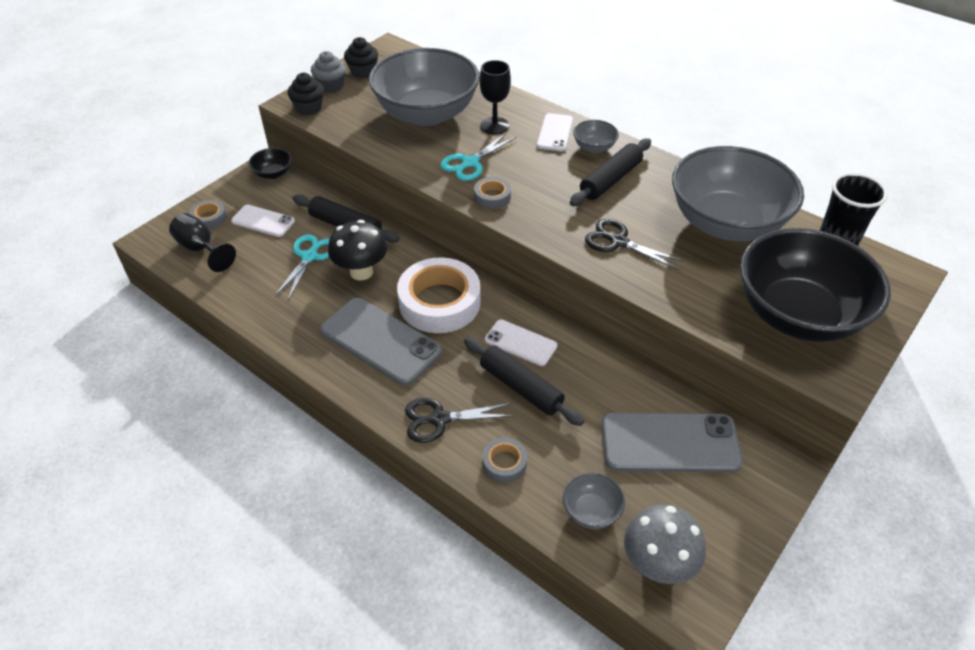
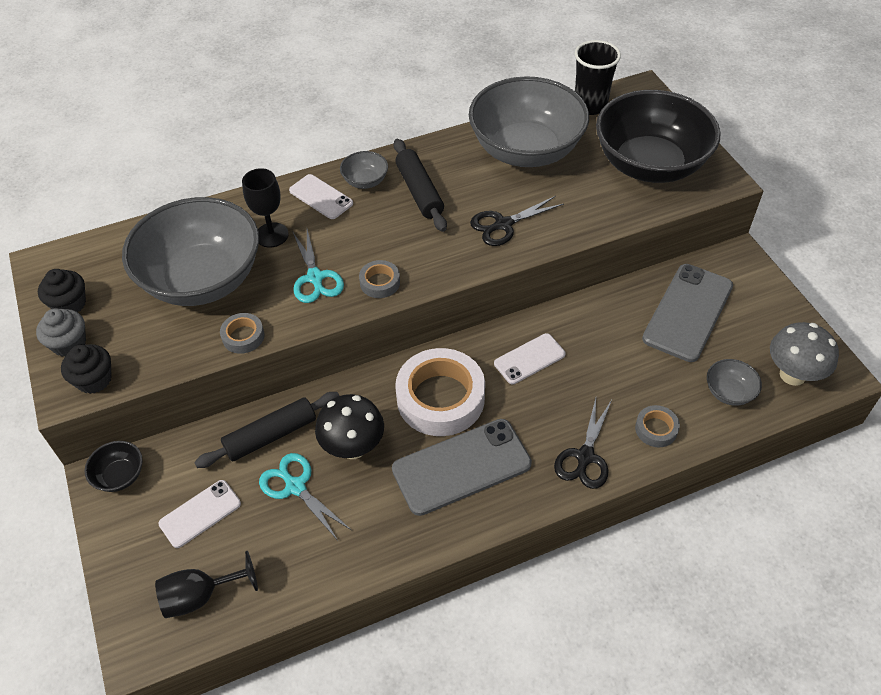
camera: 60 degrees left, 5 degrees up
(209, 218) = (148, 570): grey tape -> grey tape (243, 336)
(521, 387) = (580, 381): black rolling pin -> none

